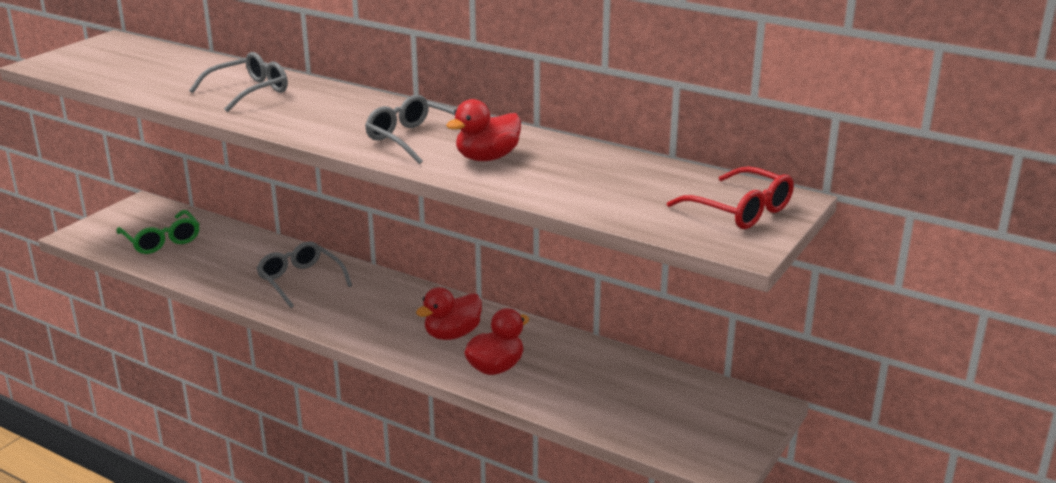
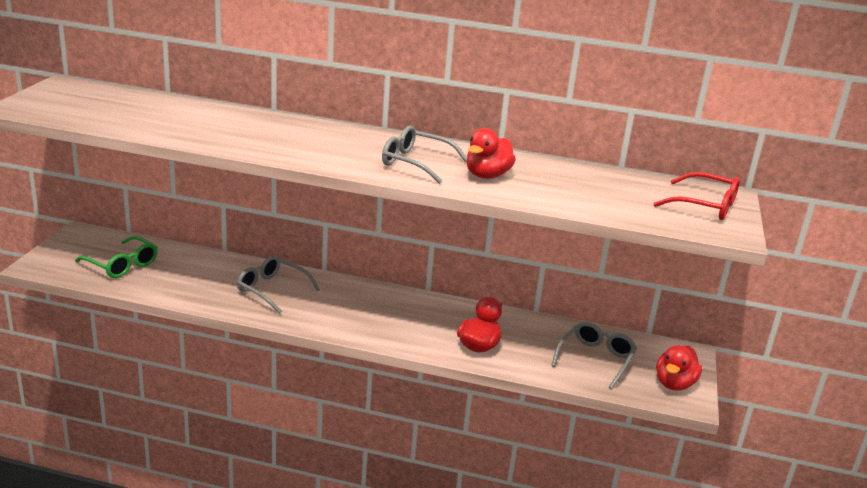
camera: 20 degrees left, 0 degrees up
(248, 92) = (237, 128): grey glasses -> grey glasses (595, 359)
(452, 334) = (427, 323): red duck -> red duck (674, 384)

